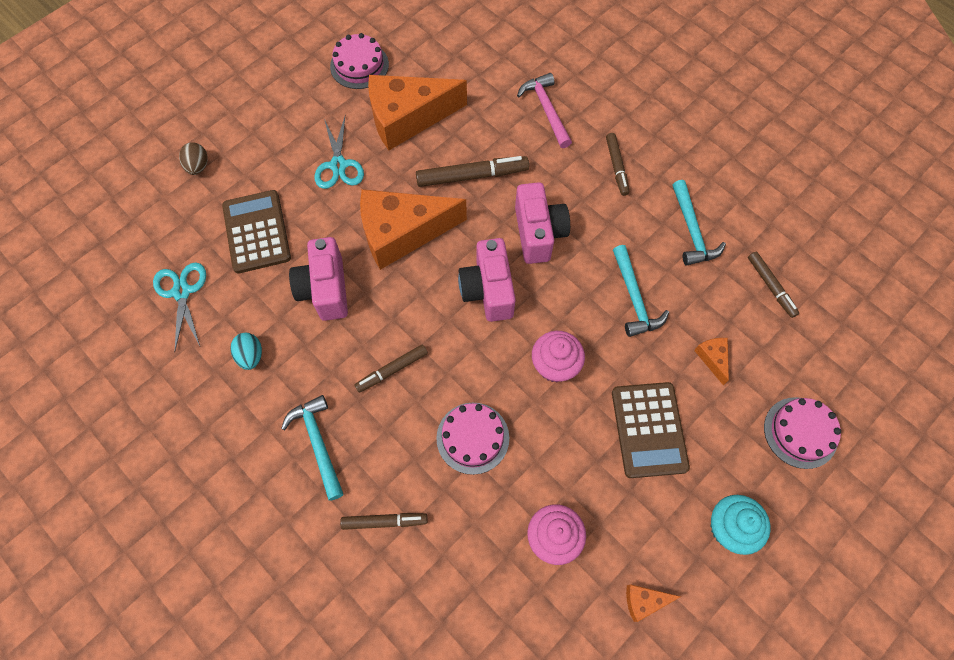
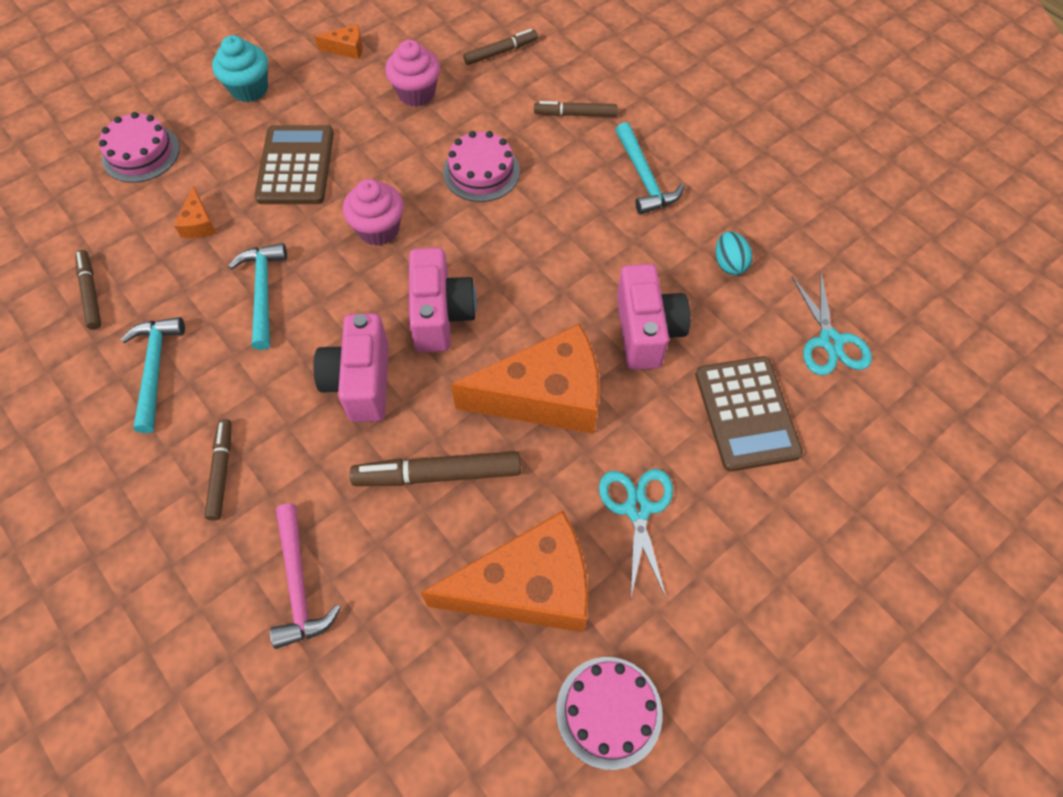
camera: 175 degrees left, 5 degrees down
(198, 166) = (854, 525): brown egg -> none
(392, 370) = (564, 238): brown marker -> brown marker (500, 52)

